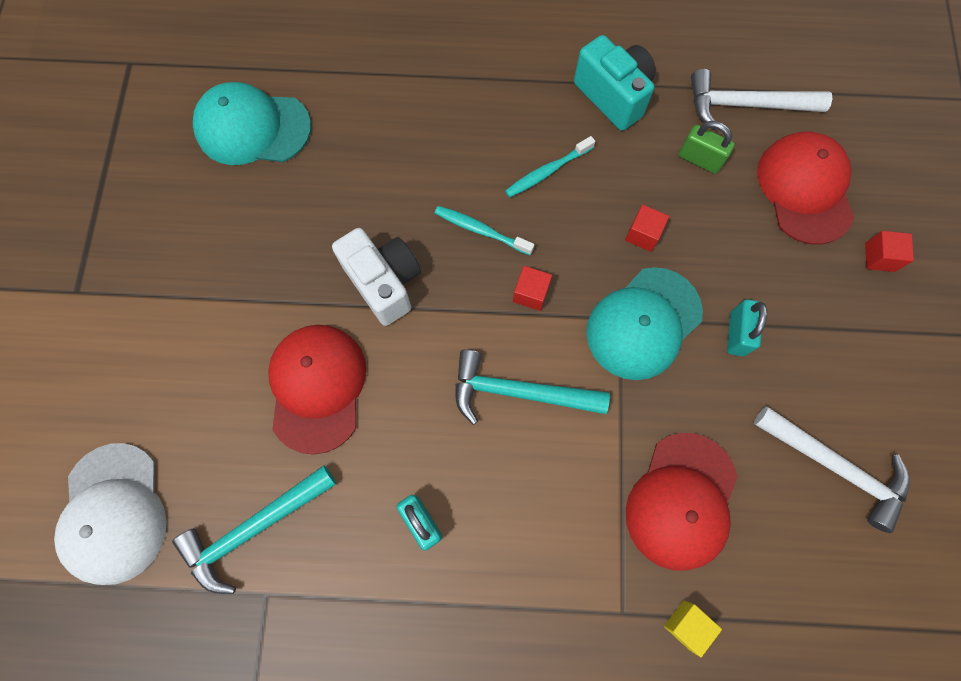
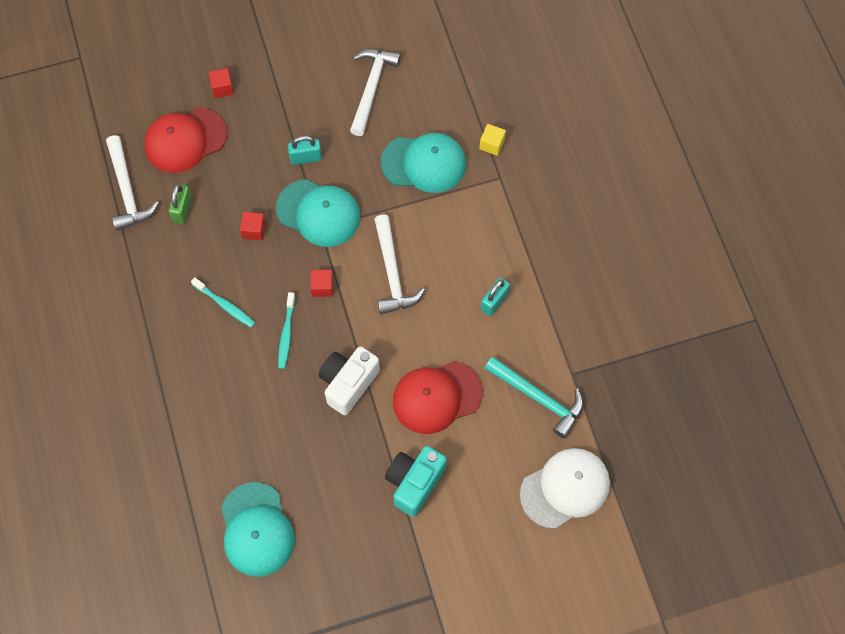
camera: 110 degrees left, 5 degrees down
(518, 391) = (392, 273): turquoise hammer -> white hammer
(613, 96) = (146, 280): turquoise camera -> turquoise camera (414, 482)
(681, 501) = (424, 163): red cap -> turquoise cap

